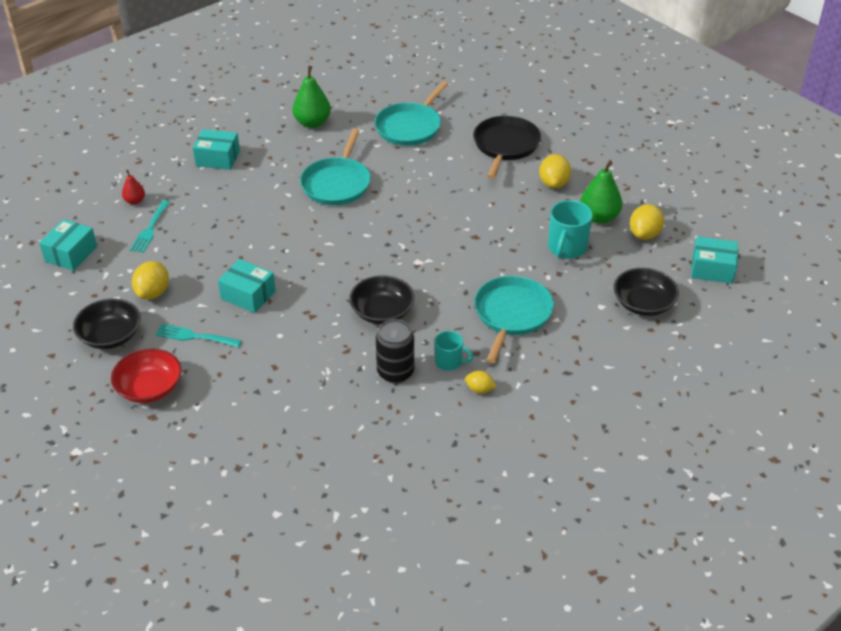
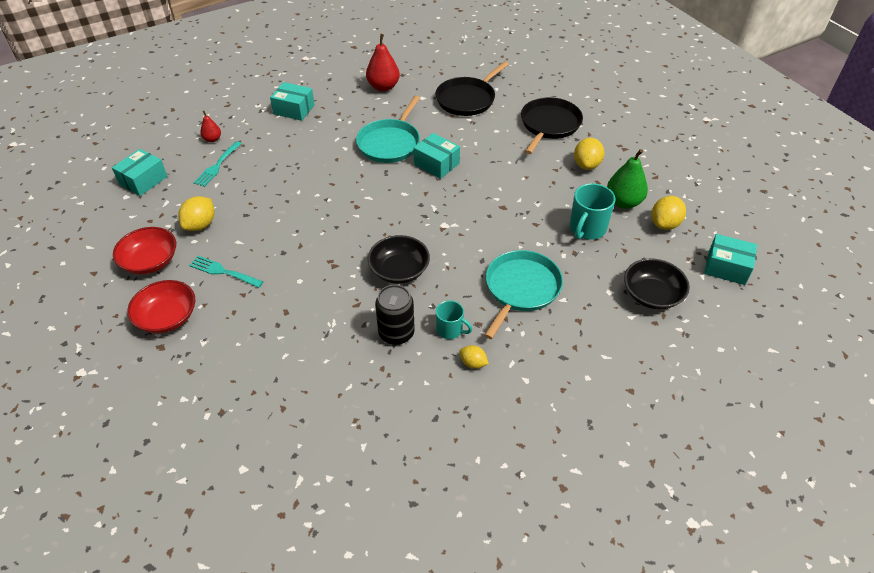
camera: 10 degrees right, 5 degrees up
(110, 336) = (150, 261): black bowl -> red bowl
(248, 295) = (282, 238): turquoise box -> turquoise box (436, 164)
(312, 123) = (383, 87): green pear -> red pear
(410, 127) = (467, 99): turquoise pan -> black pan

